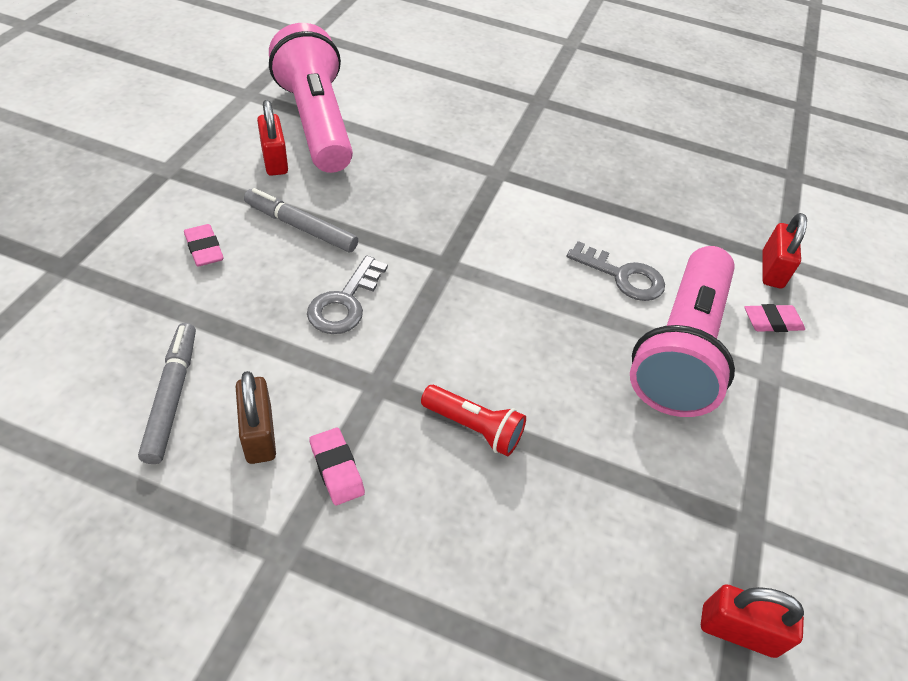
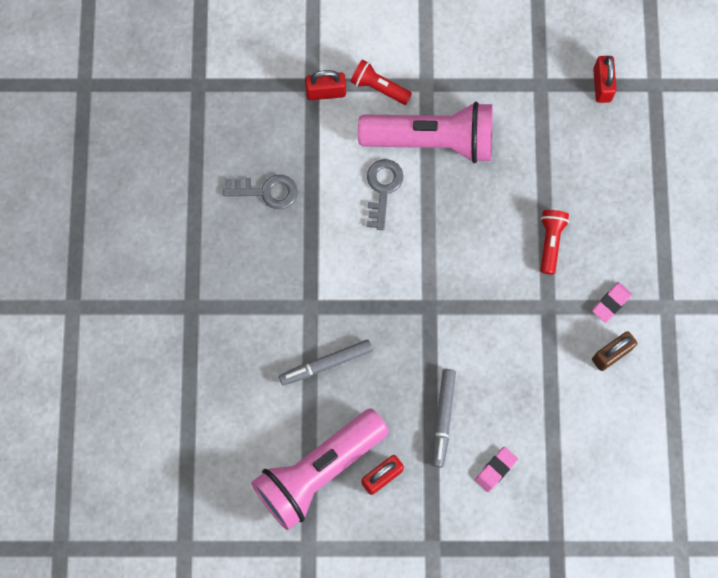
camera: 105 degrees left, 25 degrees up
(172, 396) = (612, 415): grey marker -> grey marker (326, 364)
(345, 302) = (496, 355): grey key -> grey key (267, 191)
(772, 322) = (379, 87): pink eraser -> red flashlight

